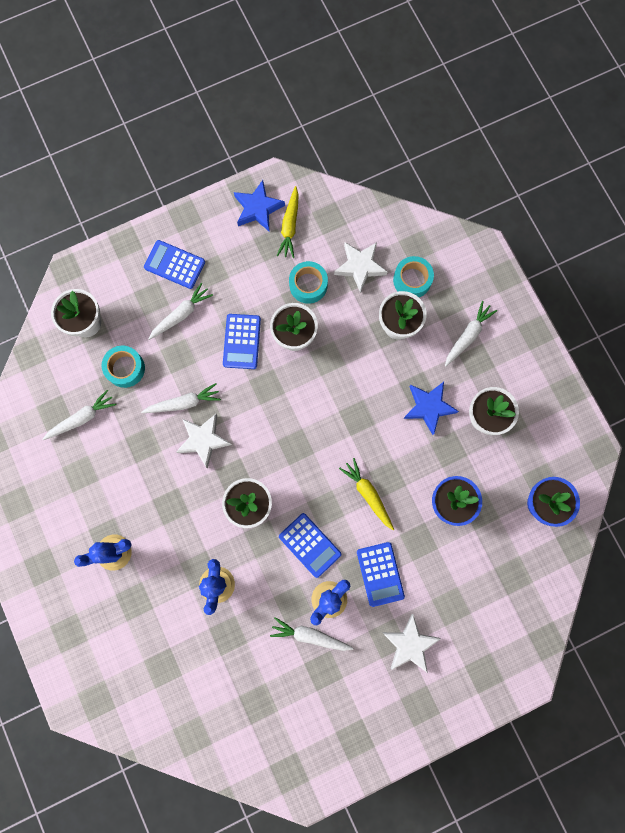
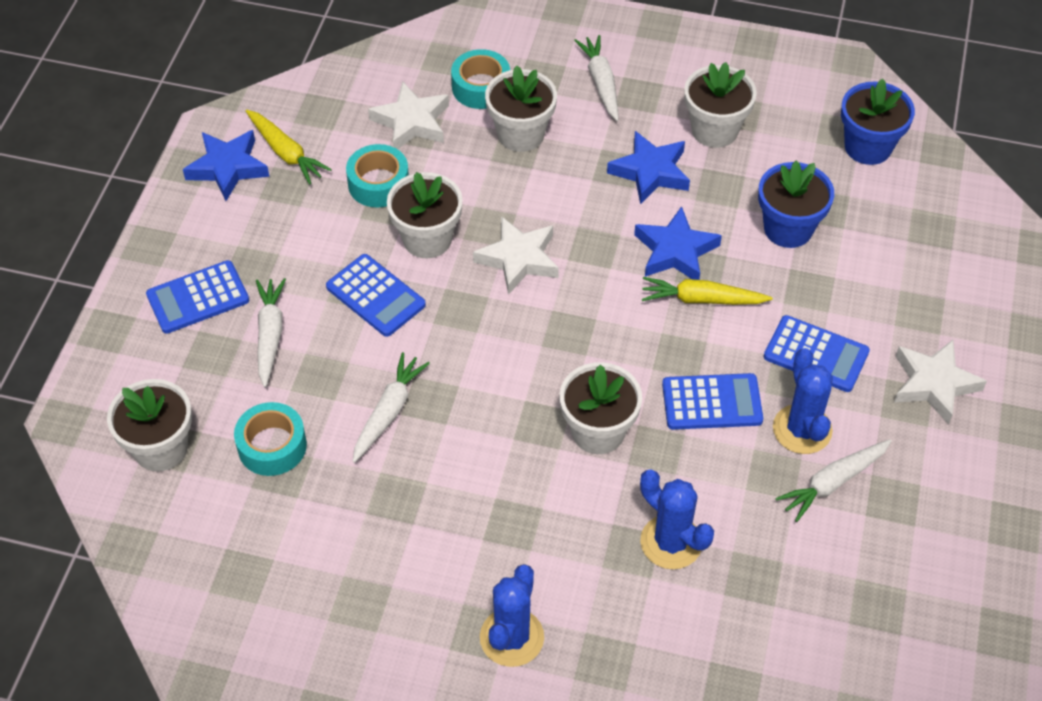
camera: 50 degrees left, 25 degrees down
(81, 418) = (285, 546): white carrot -> none
(203, 440) = (461, 424): white star -> white star (518, 259)
(387, 458) = (675, 251): none -> blue star

